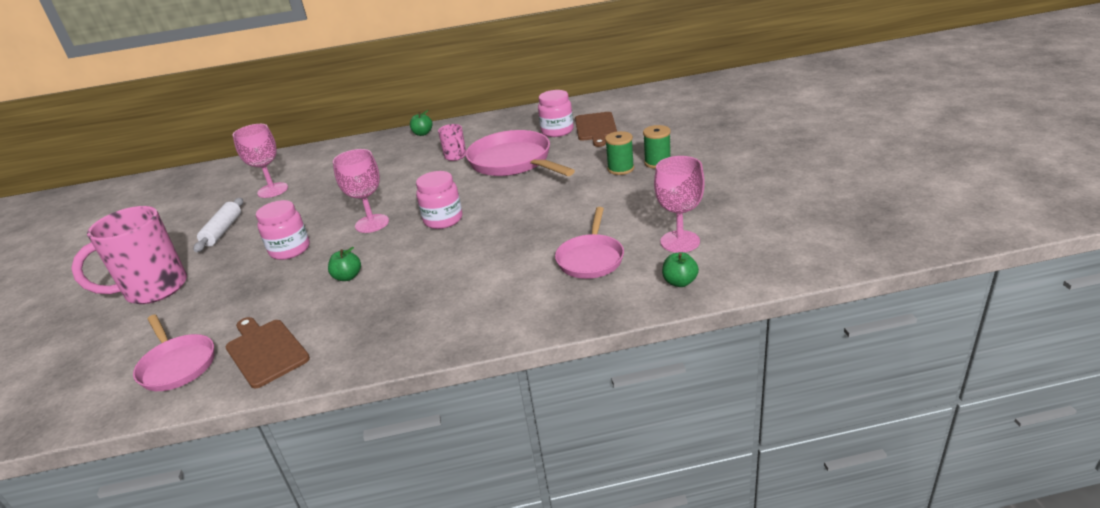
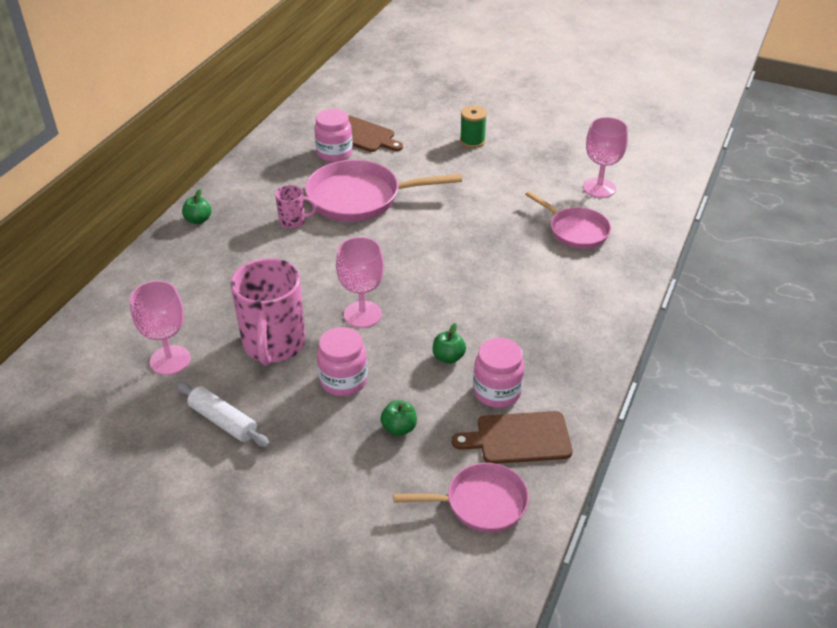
camera: 60 degrees left, 10 degrees up
(154, 289) = (298, 501): pink mug -> pink mug (274, 345)
(443, 220) = (416, 273): pink jar -> pink jar (497, 392)
(620, 169) = (457, 159): green spool -> none
(680, 282) = (648, 211): green apple -> green apple (399, 428)

